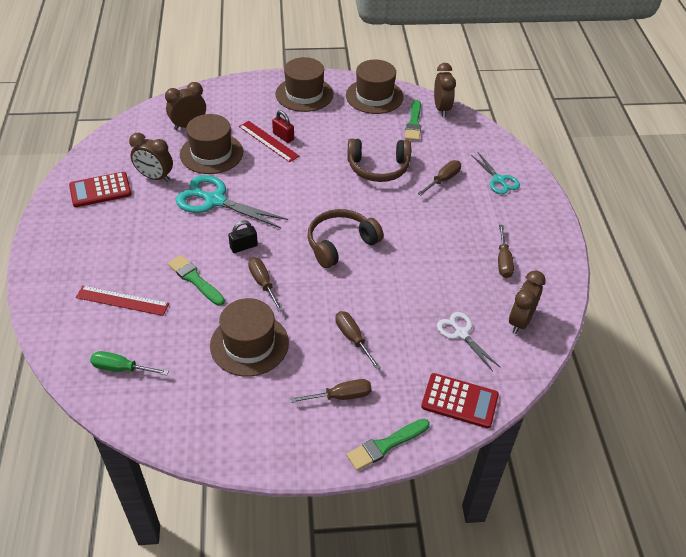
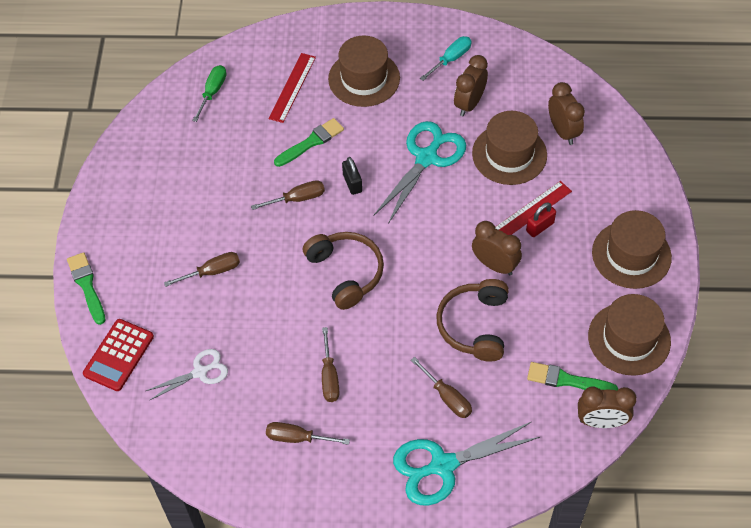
camera: 100 degrees right, 10 degrees up
(100, 190) = (451, 59): red calculator -> turquoise screwdriver
(249, 344) = (222, 186): brown hat -> brown hat (364, 78)
(341, 396) = (146, 255): brown screwdriver -> brown screwdriver (329, 376)
(499, 180) = (442, 465): turquoise scissors -> turquoise scissors, size x1.70
(520, 321) = (206, 435): brown clock -> brown clock (495, 265)

